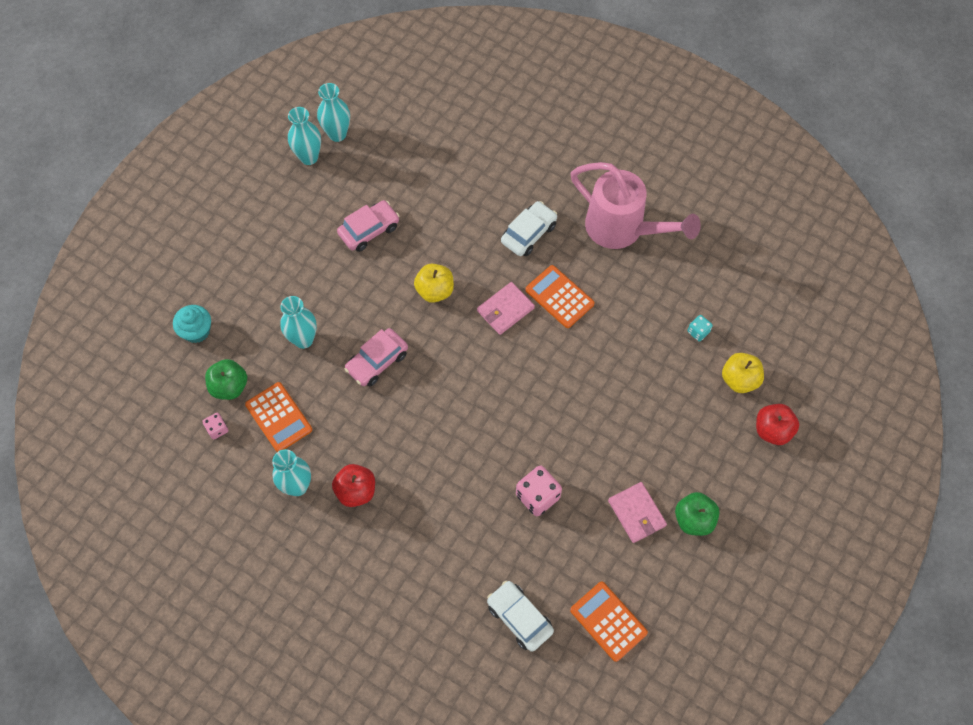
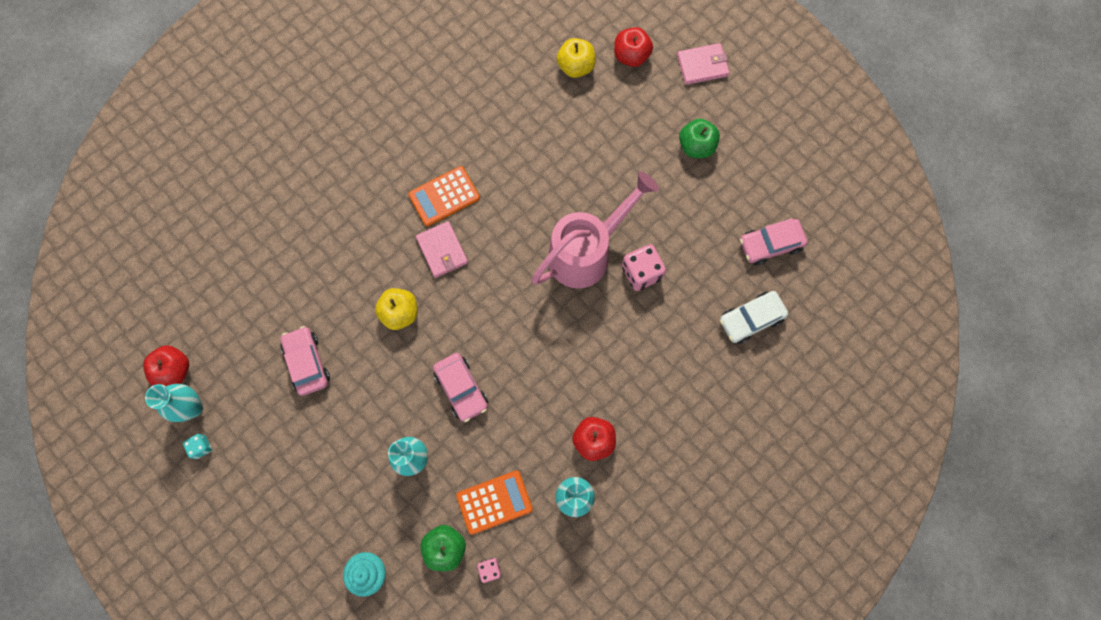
camera: 75 degrees left, 10 degrees up
(337, 134) = (174, 370): turquoise vase -> red apple
(528, 233) = (364, 206): white car -> none
(608, 621) = (770, 244): orange calculator -> pink car
(622, 229) = (389, 118): pink watering can -> pink watering can (586, 252)
(637, 513) = (679, 191): pink wallet -> pink wallet (702, 65)
(698, 332) = (518, 85): turquoise dice -> turquoise dice (201, 447)

